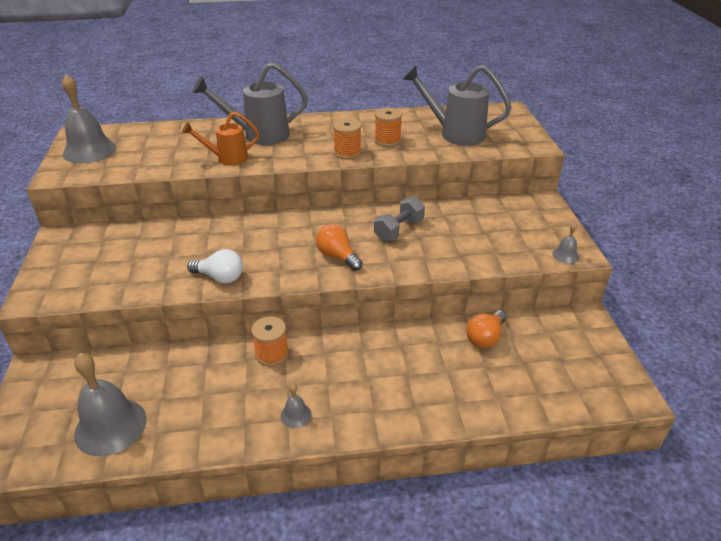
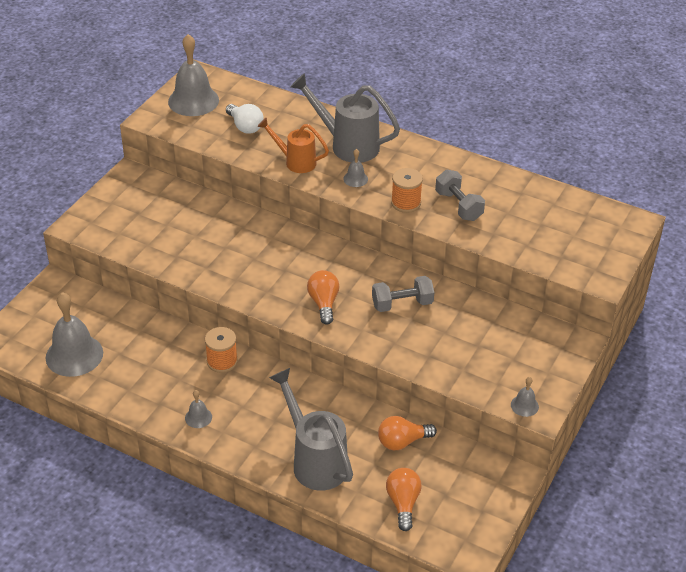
camera: 35 degrees right, 5 degrees up
(220, 277) = (216, 275): white light bulb -> white light bulb (245, 126)
(290, 152) = (355, 179): none -> grey bell
(387, 141) = (458, 206): orange spool -> grey dumbbell
(454, 133) = (535, 227): grey watering can -> grey watering can (314, 460)
(541, 385) = (403, 503): none -> orange light bulb

